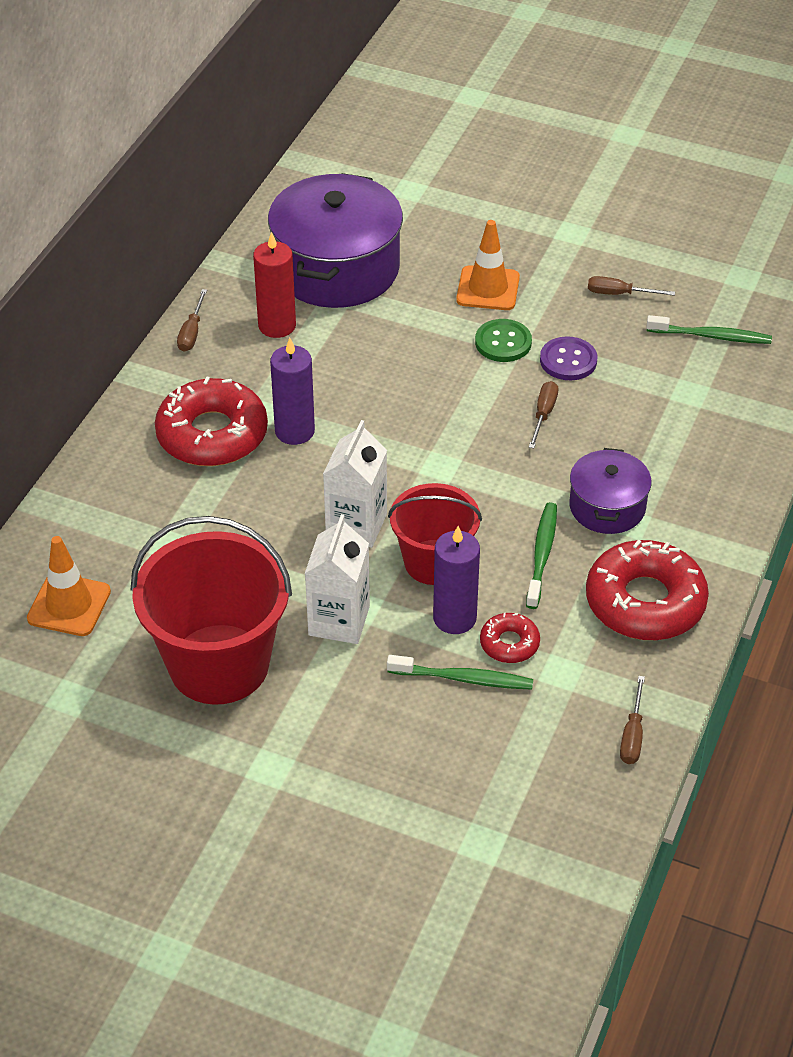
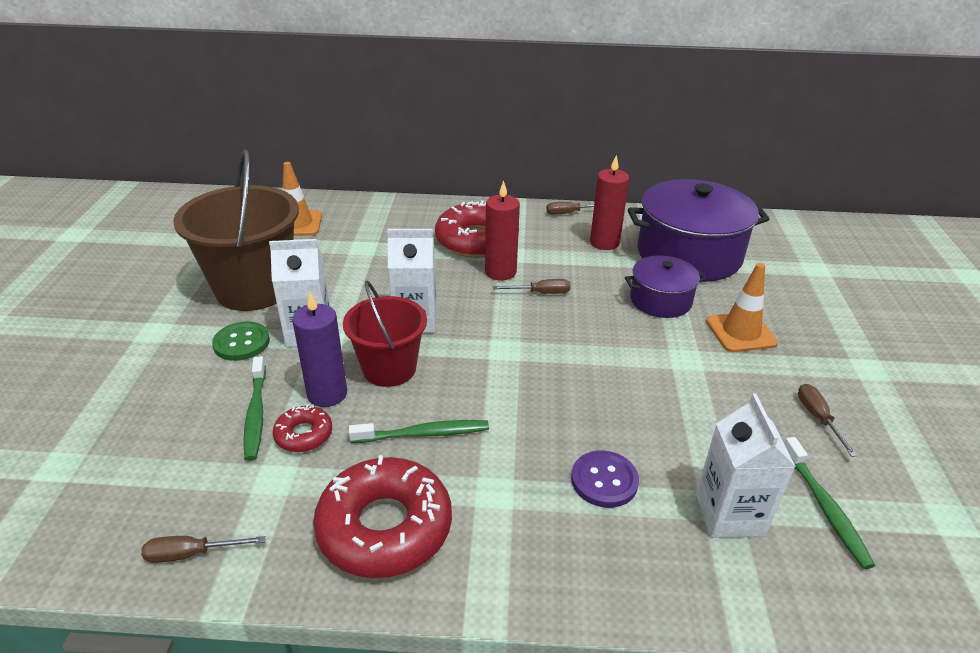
camera: 70 degrees right, 10 degrees down
(219, 664) = (254, 289): red bucket -> brown bucket
(294, 431) = (500, 272): purple candle -> red candle
(503, 342) = (681, 354): green button -> green button (241, 343)
(543, 414) = (608, 398): brown screwdriver -> brown screwdriver (541, 293)
(568, 360) = (692, 400): purple button -> purple button (604, 480)
(607, 507) = (508, 469): purple pot -> purple pot (660, 300)
(700, 391) = (729, 514): none -> white carton

